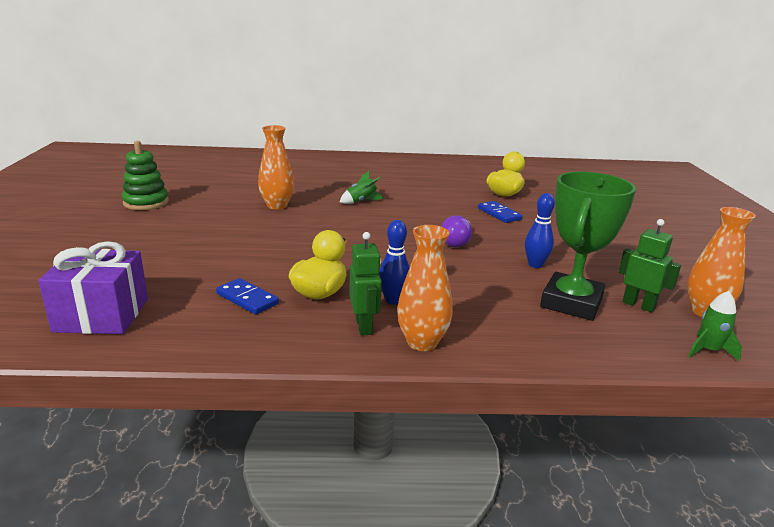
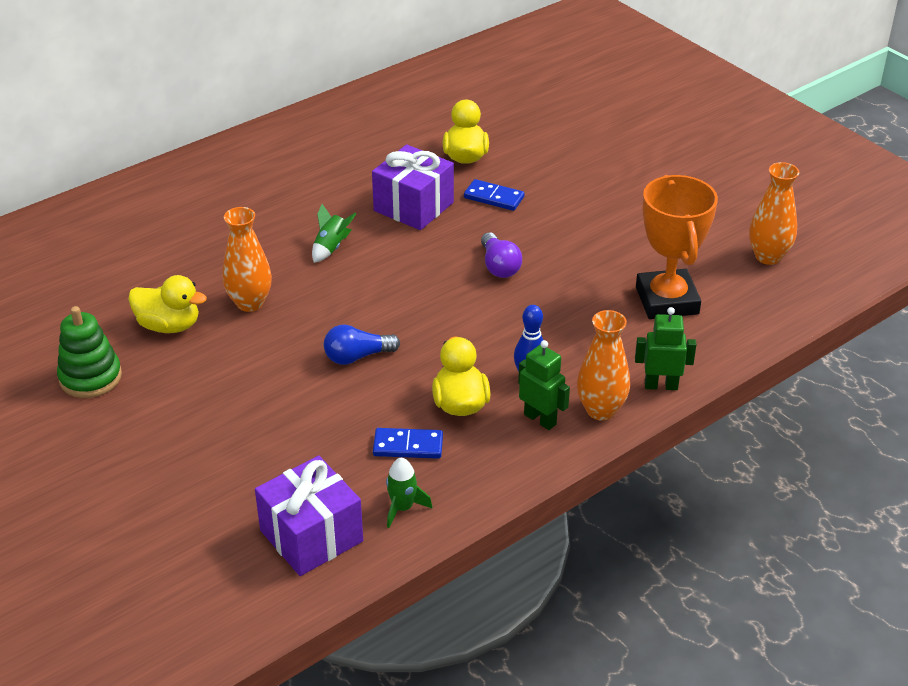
camera: 35 degrees left, 15 degrees up
(220, 199) = (169, 325): none -> yellow duck
(294, 246) = (357, 357): none -> blue light bulb
(439, 202) = (413, 206): none -> purple gift
(535, 265) = (597, 264): blue bowling pin -> none
(571, 303) = (667, 300): green trophy -> orange trophy
(638, 305) = (717, 275): green robot -> green robot (661, 385)
(708, 350) = (796, 302): green rocket -> green rocket (402, 508)

